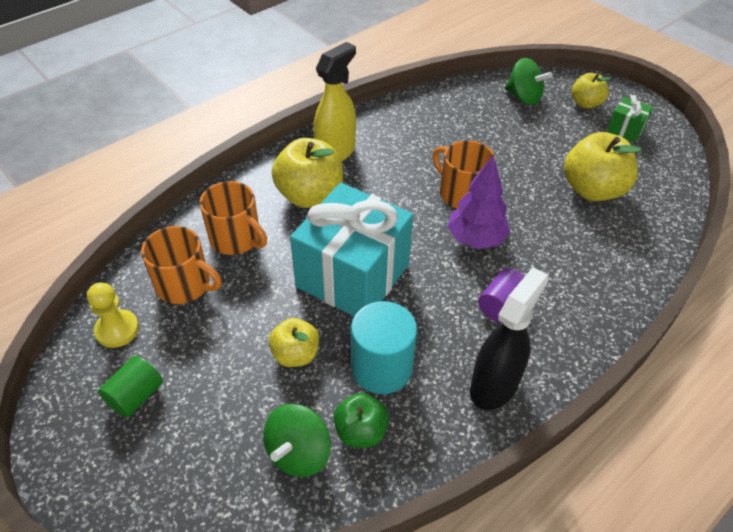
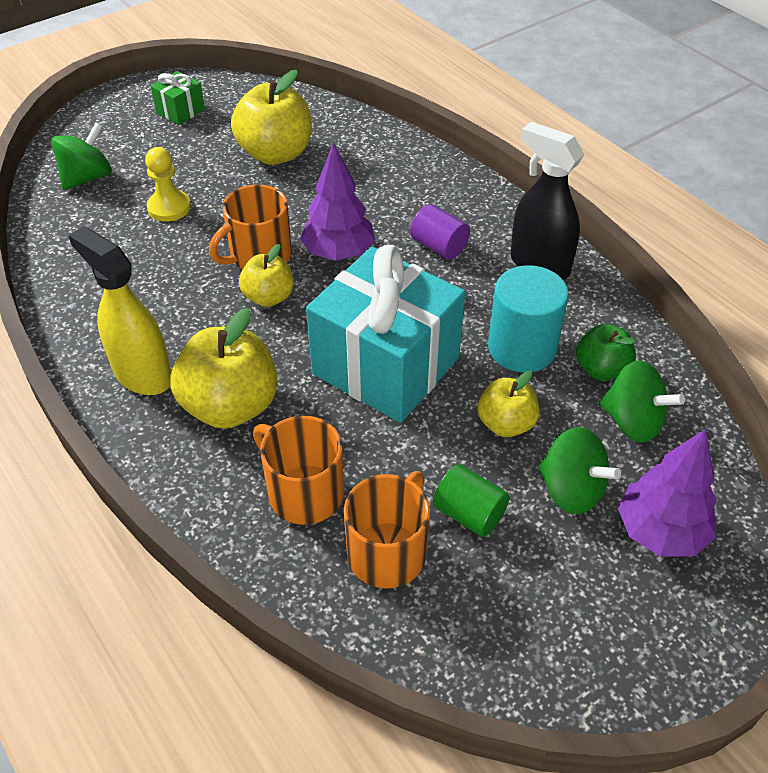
camera: 85 degrees left, 0 degrees up
(117, 330) = (467, 631): yellow pawn -> yellow pawn (169, 207)
(136, 396) = (575, 592): green cylinder -> green cylinder (469, 513)
(180, 463) = (660, 532): none -> purple tree
(227, 399) = (571, 490): none -> green spinning top
(236, 239) = (304, 492): orange mug -> orange mug turned 90 degrees counterclockwise
(585, 103) = (121, 130): yellow apple -> yellow apple (268, 297)

